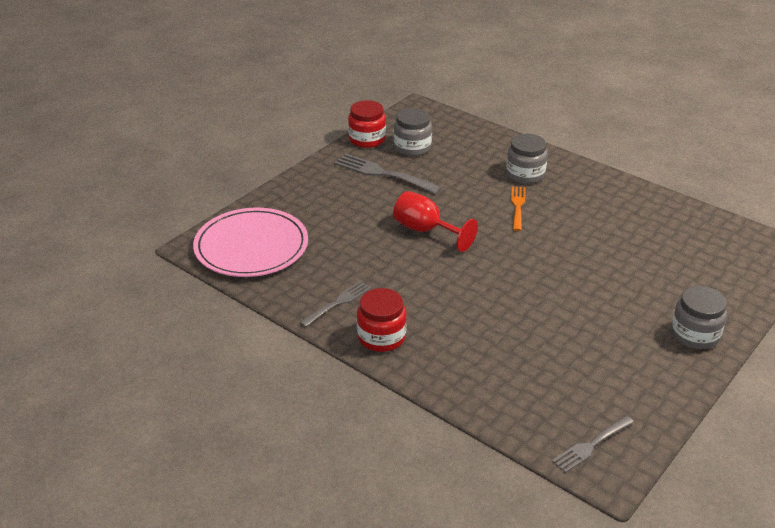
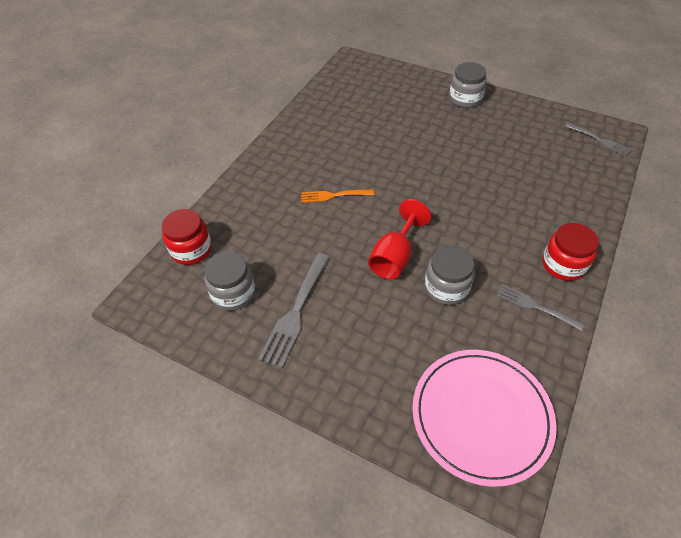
camera: 100 degrees left, 15 degrees up
(367, 139) = (218, 344): red jar -> red jar (191, 250)
(525, 174) = (276, 195): grey jar -> grey jar (446, 288)

